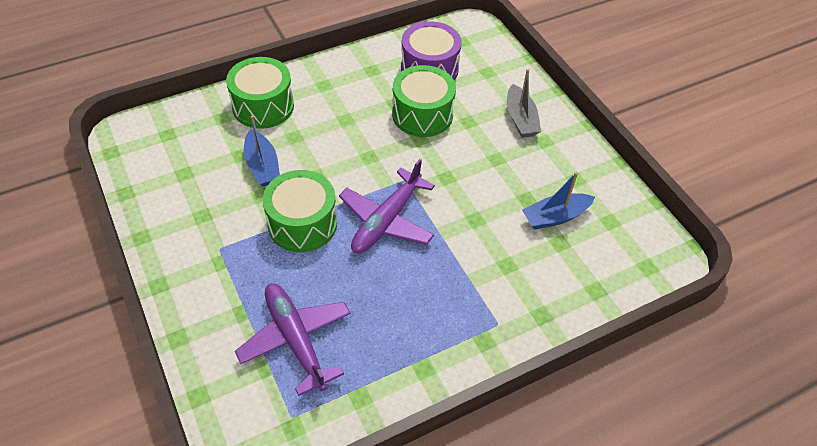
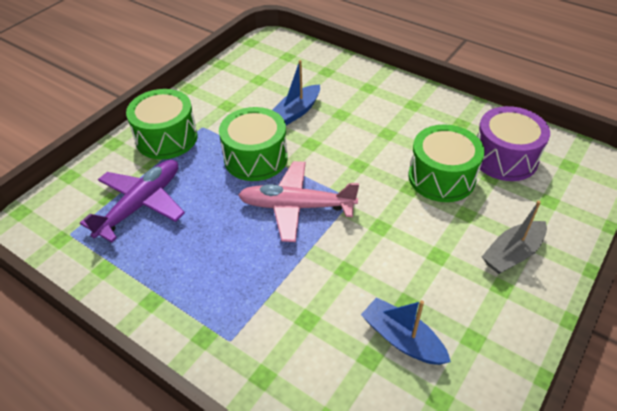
camera: 65 degrees right, 5 degrees down
(263, 106) = (357, 85): green drum -> green drum (166, 138)
(387, 220) = (297, 207): purple plane -> pink plane

